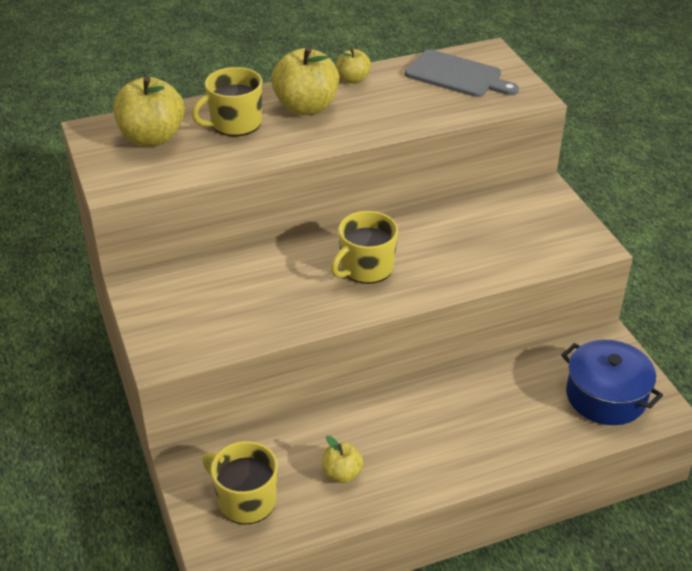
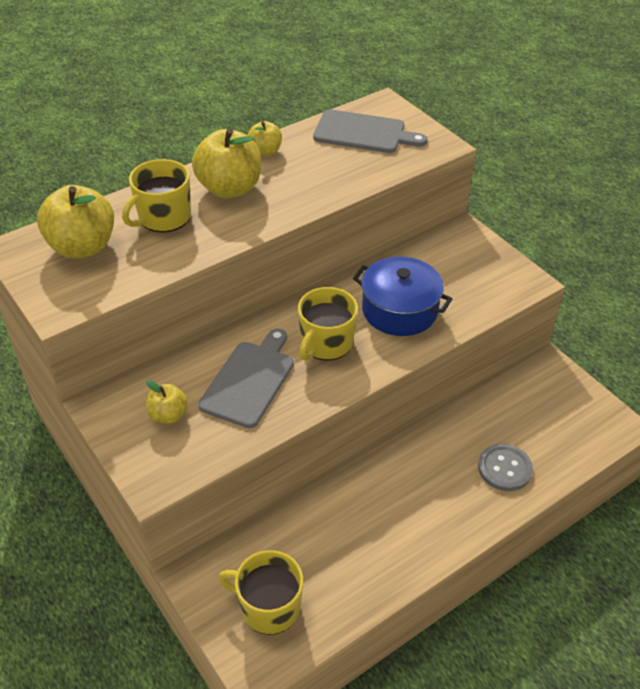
camera: 15 degrees left, 5 degrees up
(280, 288) = (250, 380): none -> grey cutting board
(342, 474) = (353, 556): yellow apple -> yellow apple (168, 415)
(524, 426) = (504, 468): none -> grey button
(606, 396) = (565, 422): blue pot -> blue pot (399, 310)

